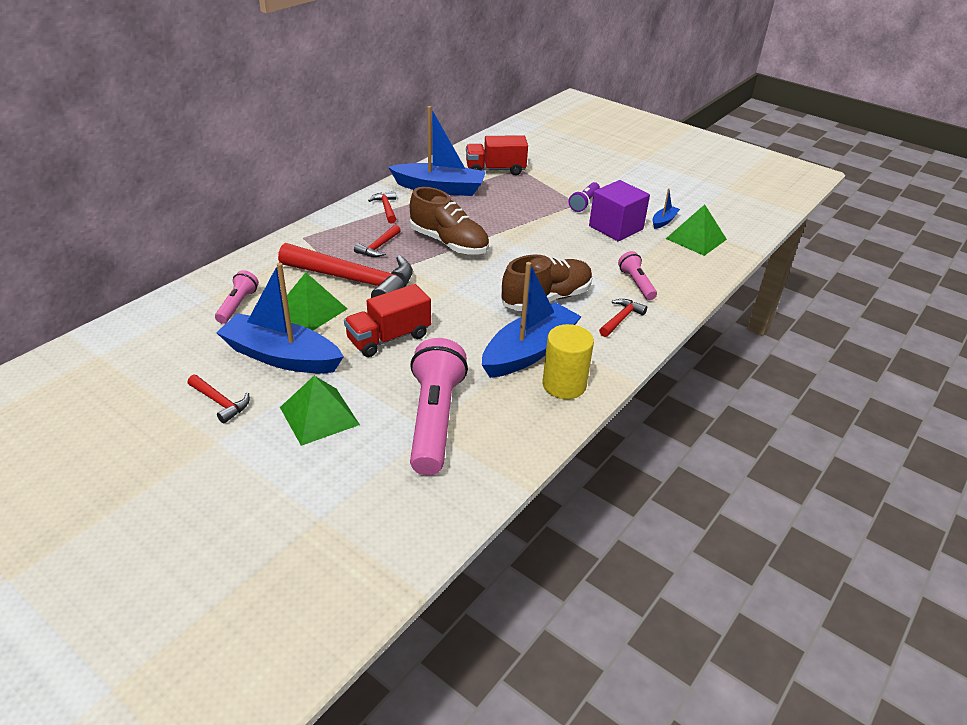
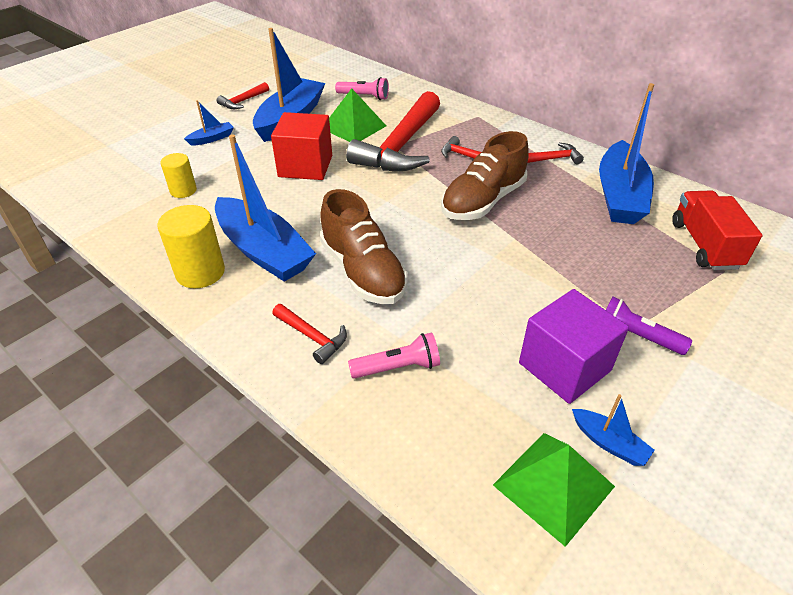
camera: 95 degrees right, 5 degrees up
(319, 416) = (212, 138): green pyramid -> blue boat
(389, 338) = (305, 166): red truck -> red cube
(434, 420) = (183, 190): pink flashlight -> yellow cylinder

